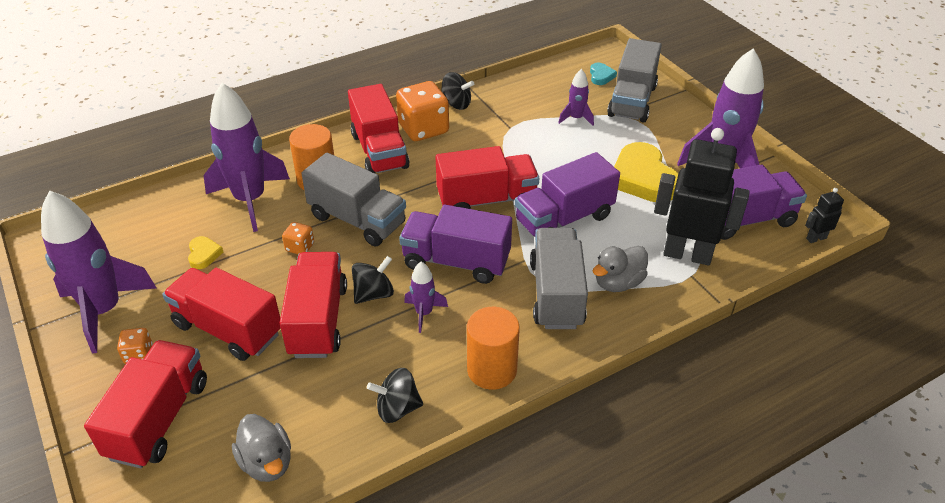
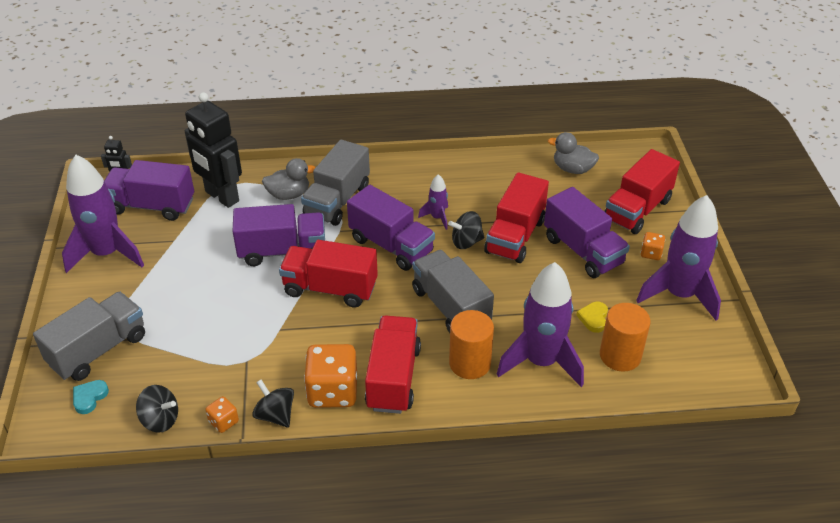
camera: 155 degrees left, 0 degrees up
(228, 329) = (583, 251): red truck -> purple truck
(267, 462) = (572, 169): grey duck -> grey duck turned 60 degrees counterclockwise
(300, 247) = (509, 298): orange dice -> orange dice (223, 422)
(397, 408) = (484, 171): black spinning top -> black spinning top (160, 420)
(492, 370) = (414, 173): orange cylinder -> orange cylinder (620, 356)
(576, 118) = (174, 348): purple rocket -> none
(642, 178) = (185, 264): yellow heart -> none

